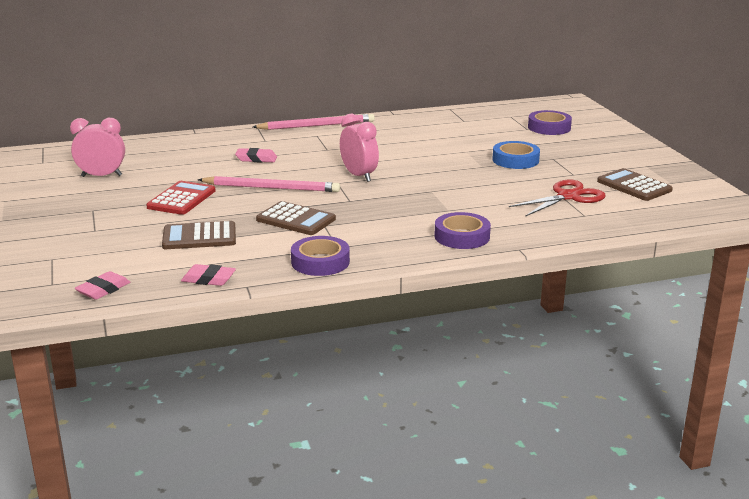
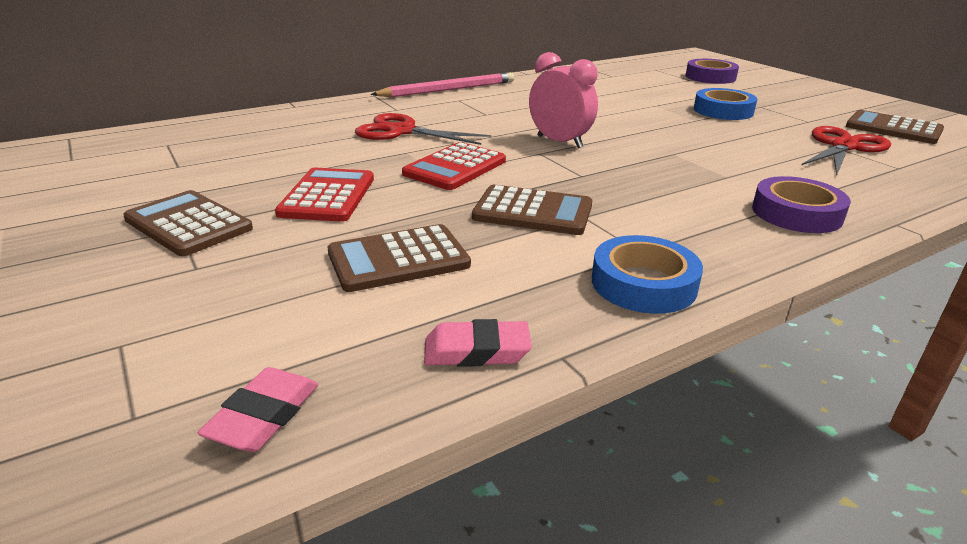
camera: 15 degrees left, 5 degrees up
(98, 208) = (188, 224): none -> brown calculator
(101, 176) = (177, 172): pink clock -> none
(256, 159) = (402, 131): pink eraser -> red scissors
(271, 188) = (455, 167): pink pencil -> red calculator
(320, 262) = (643, 283): purple tape -> blue tape

